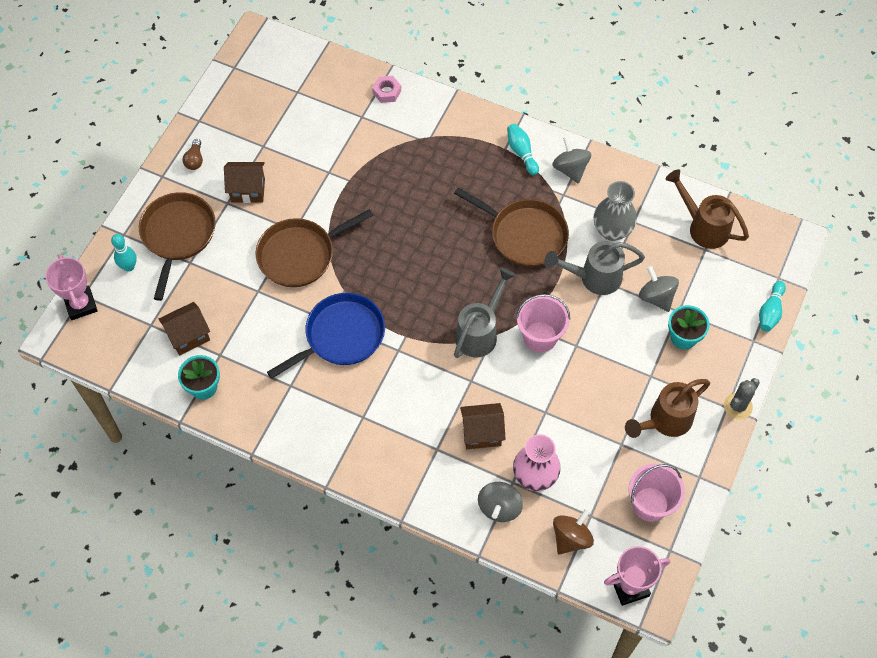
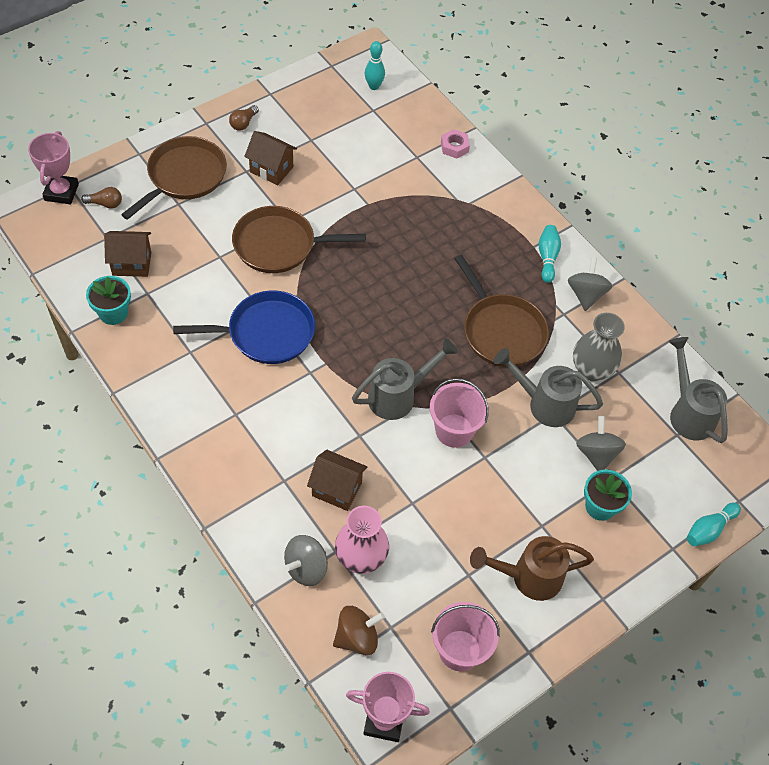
camera: 25 degrees right, 5 degrees down
(127, 295) = (105, 204): none -> brown light bulb
(129, 267) = (124, 182): turquoise bowling pin -> turquoise bowling pin (374, 86)
(703, 226) = (688, 412): brown watering can -> grey watering can
(738, 406) = (615, 604): grey cactus -> none

